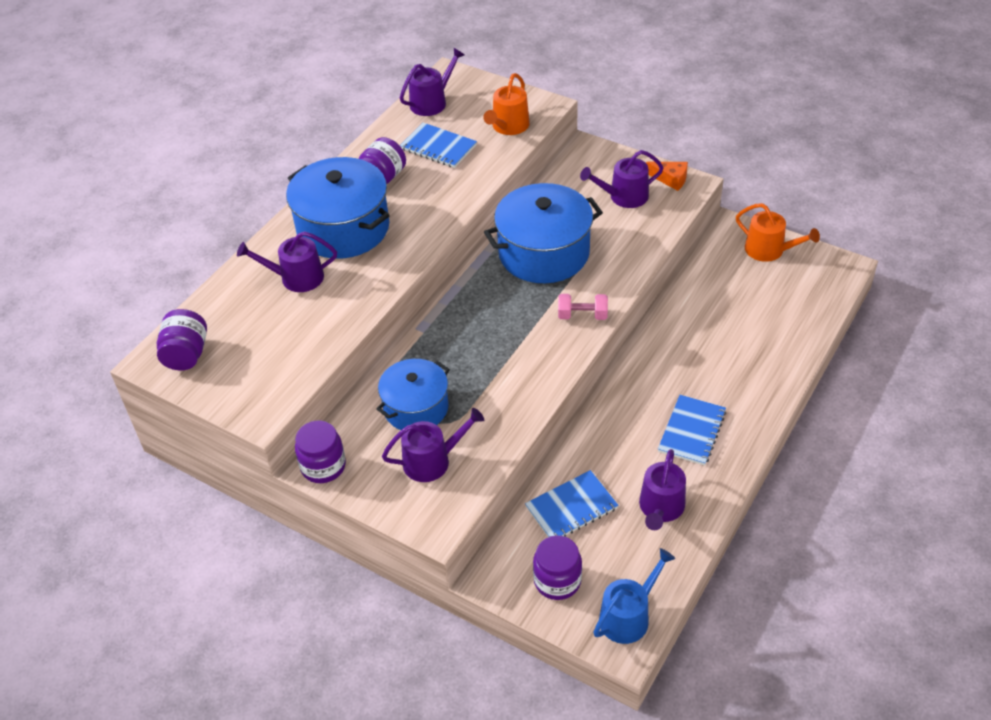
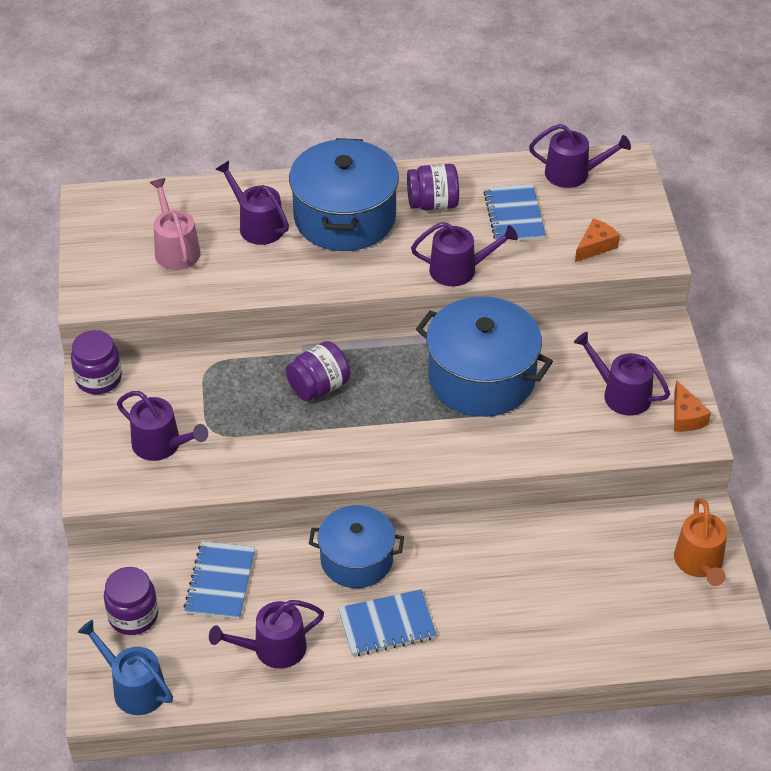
camera: 50 degrees right, 0 degrees up
(186, 354) = (114, 215): purple jar -> purple jar (319, 387)
(266, 336) = (175, 249): none -> pink watering can
(416, 408) = (210, 399): blue pot -> blue pot (356, 559)
(459, 198) = (459, 270): none -> purple watering can
(508, 126) = (595, 246): orange watering can -> orange cheese
(571, 507) = (220, 582): blue notebook -> blue notebook turned 75 degrees clockwise
(582, 315) = (425, 451): pink dumbbell -> none
(628, 616) = (134, 688): blue watering can -> blue watering can turned 150 degrees counterclockwise

